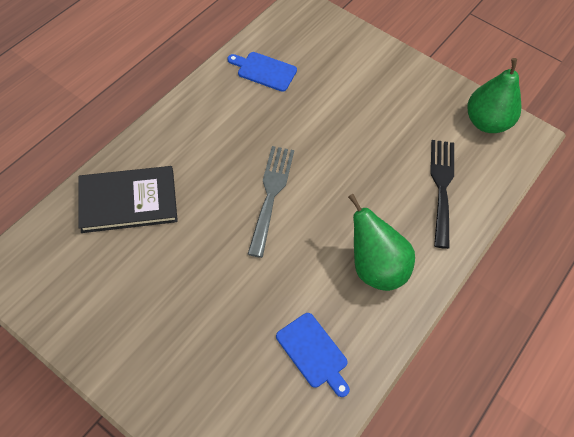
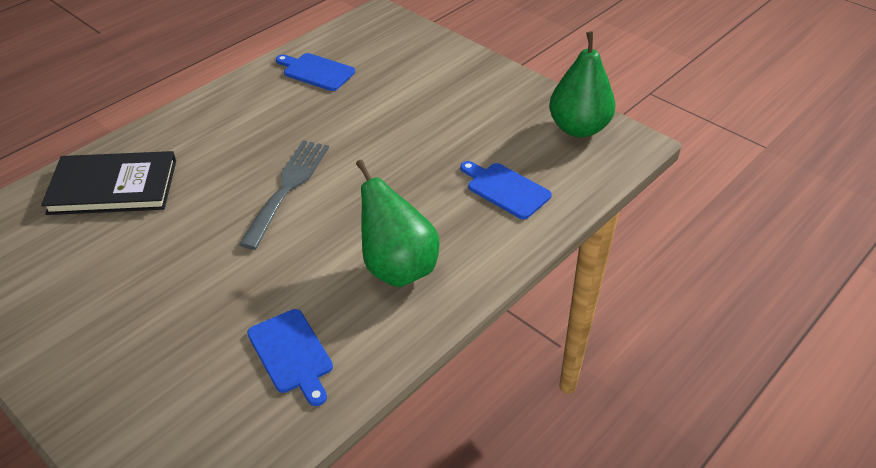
camera: 10 degrees right, 15 degrees down
(441, 187) = (505, 189): black fork -> blue cutting board

